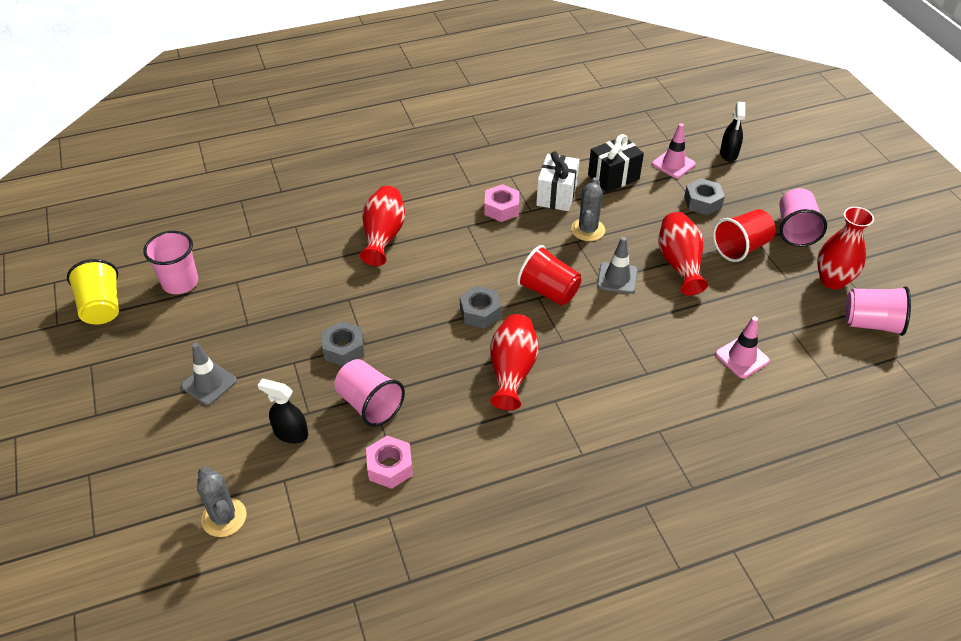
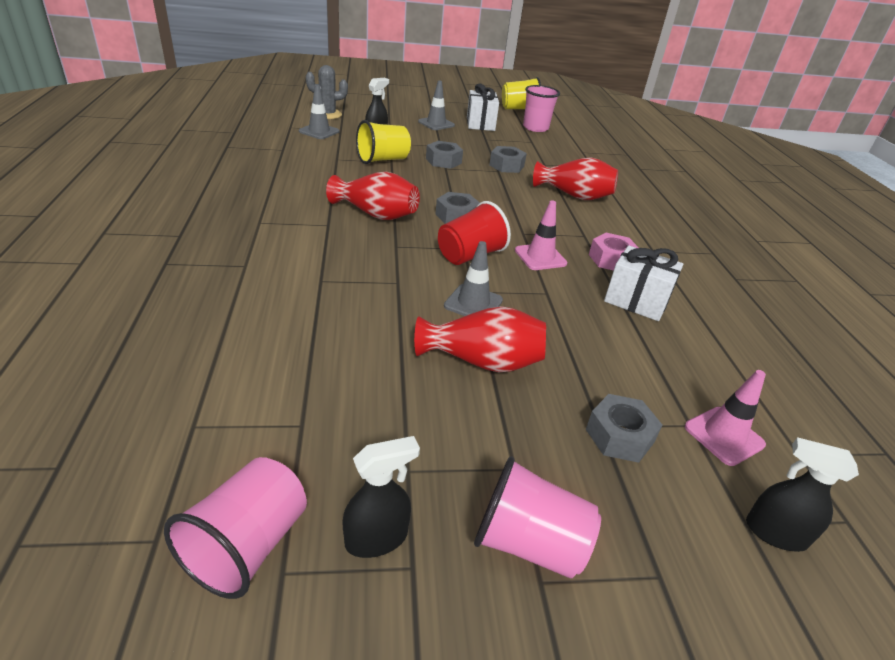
camera: 100 degrees right, 10 degrees down
(189, 338) = (480, 124): none -> white gift
(303, 501) = (319, 131): none -> grey traffic cone
(329, 294) = (506, 166): none -> grey nut
(369, 404) = (383, 160): pink cup -> yellow cup
(390, 467) = (321, 156): pink nut -> none
(587, 230) = (566, 306): grey cactus -> none
(613, 177) = (680, 358): black gift -> none
(741, 247) = (499, 441): red cup -> none
(742, 357) = (290, 356): pink traffic cone -> pink traffic cone (540, 257)
(832, 280) = (377, 538): red vase -> black spray bottle

